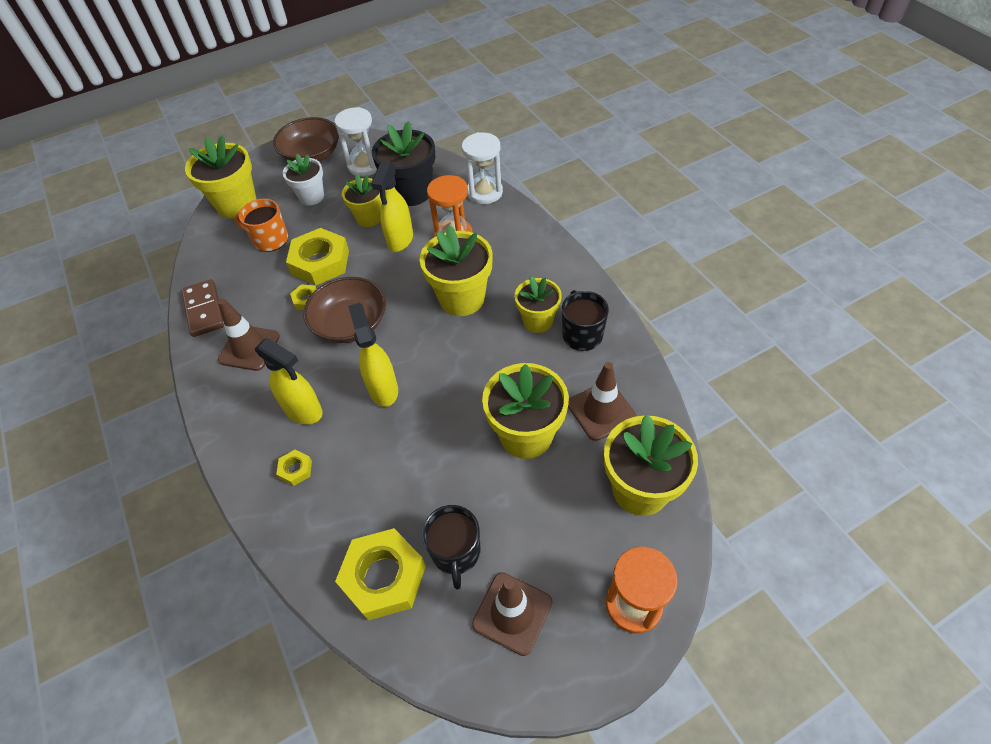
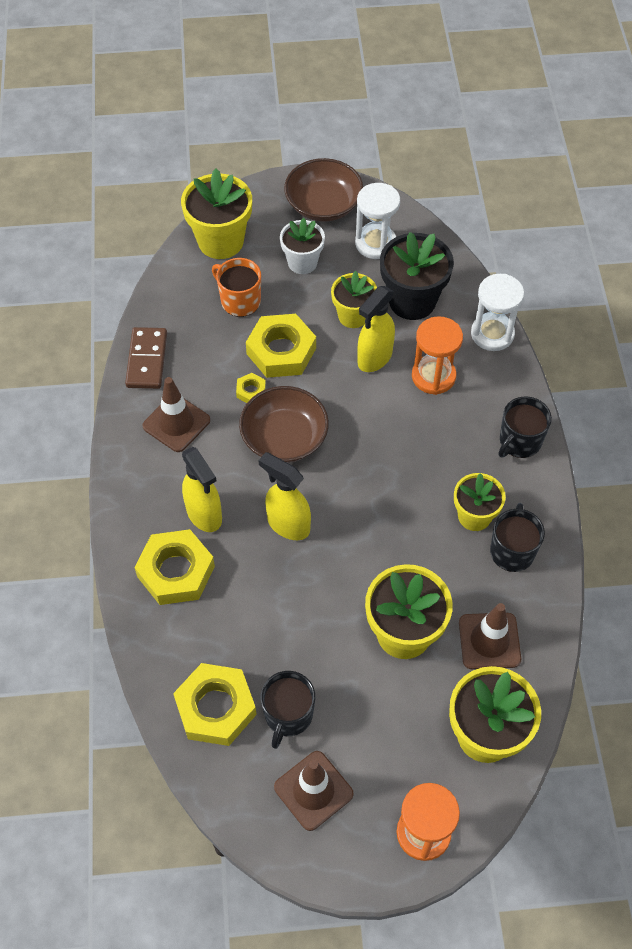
camera: 20 degrees right, 5 degrees up
(295, 469) = (176, 571): yellow nut -> yellow nut, size x2.19
(383, 389) = (288, 524): yellow spray bottle -> yellow spray bottle turned 60 degrees counterclockwise
(462, 298) = (408, 456): yellow flower pot -> none
(544, 255) = (519, 441): none -> black mug

